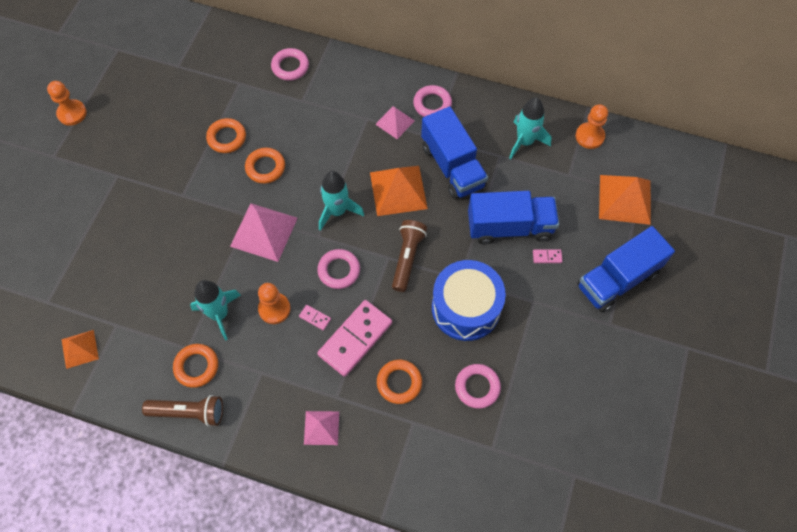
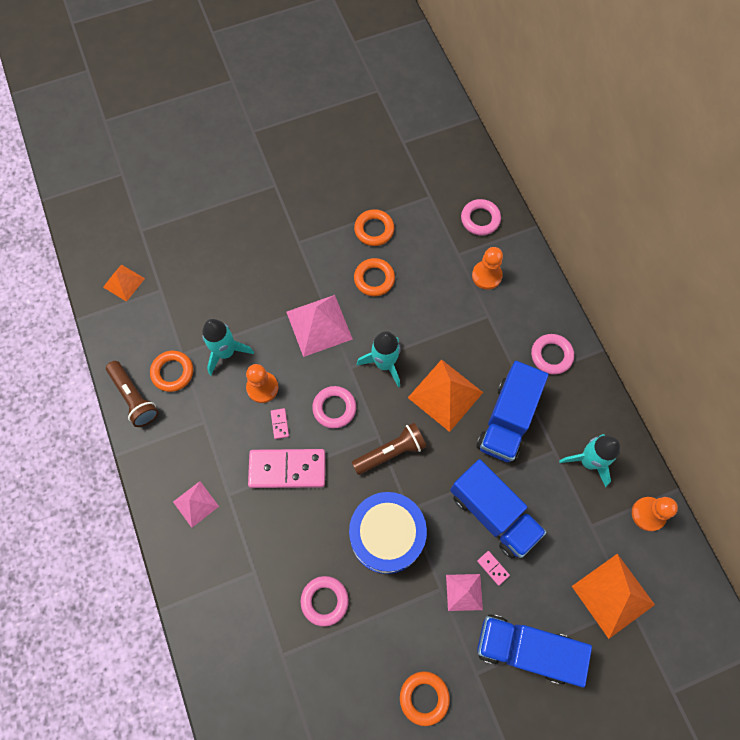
camera: 50 degrees right, 5 degrees up
(72, 113) = (297, 111): orange pawn -> orange pawn (486, 276)
(395, 122) = (505, 340): pink pyramid -> pink pyramid (464, 592)
(399, 383) = (278, 534): orange ring -> orange ring (424, 697)

